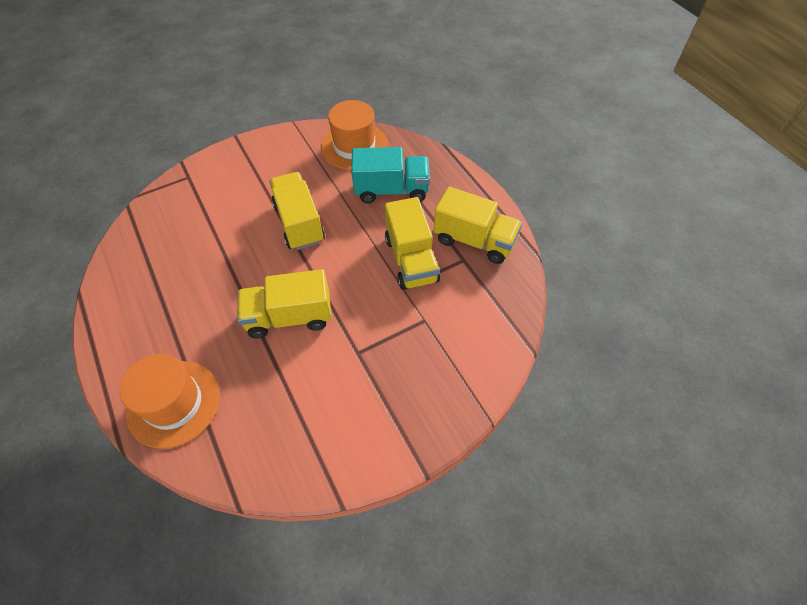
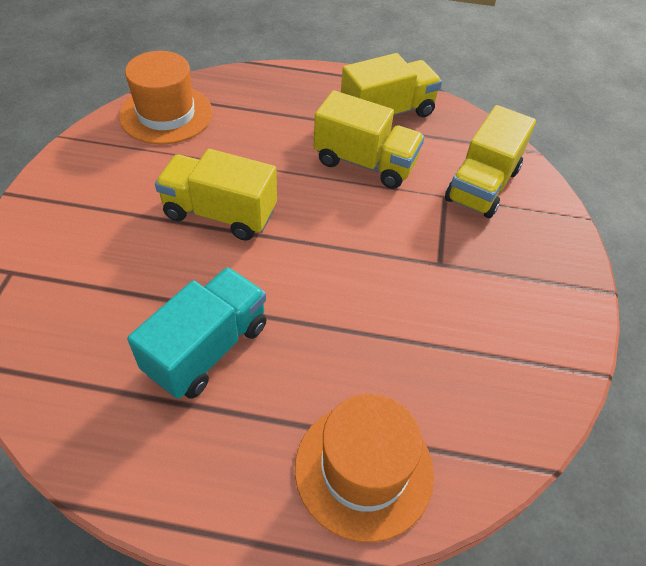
camera: 55 degrees left, 5 degrees down
(289, 317) = (342, 292): yellow truck -> yellow truck (482, 185)
(391, 190) = (261, 125): turquoise truck -> turquoise truck (207, 348)

